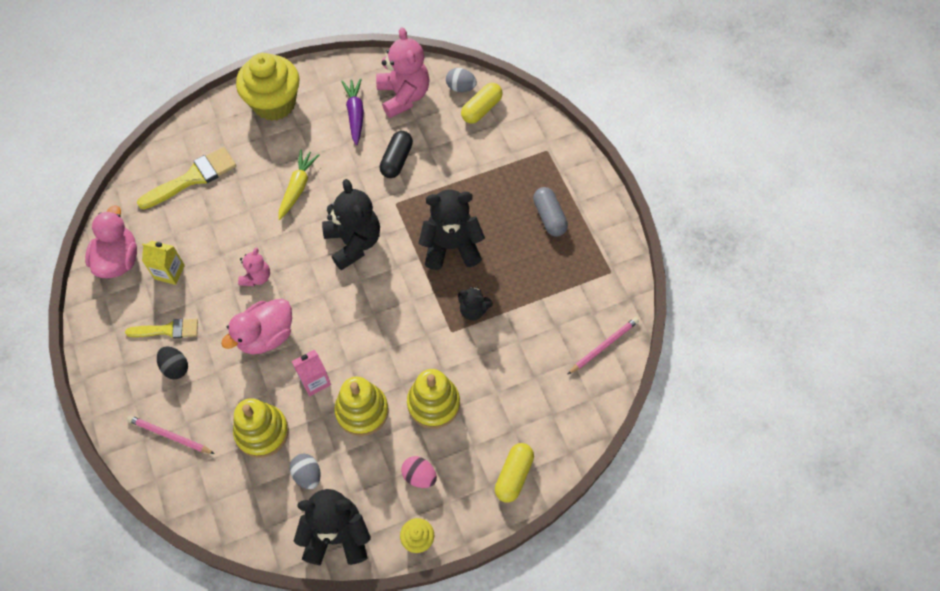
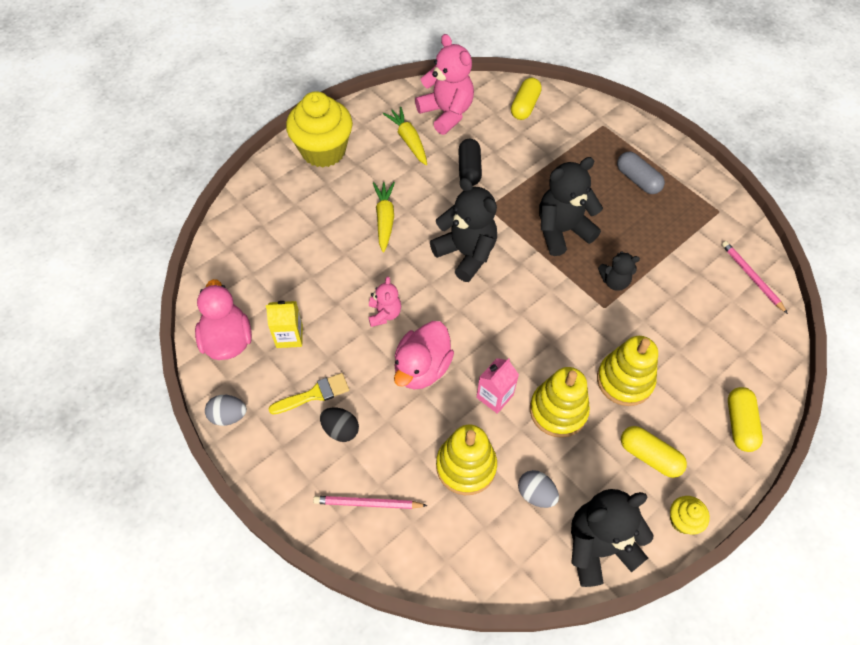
camera: 20 degrees left, 5 degrees down
(192, 178) = (272, 239): yellow brush -> none
(355, 114) = (408, 140): purple carrot -> yellow carrot
(419, 476) = (649, 456): pink egg -> yellow capsule
(460, 87) = (496, 93): grey egg -> grey egg (228, 416)
(603, 346) = (751, 277): pink pencil -> pink pencil turned 60 degrees counterclockwise

